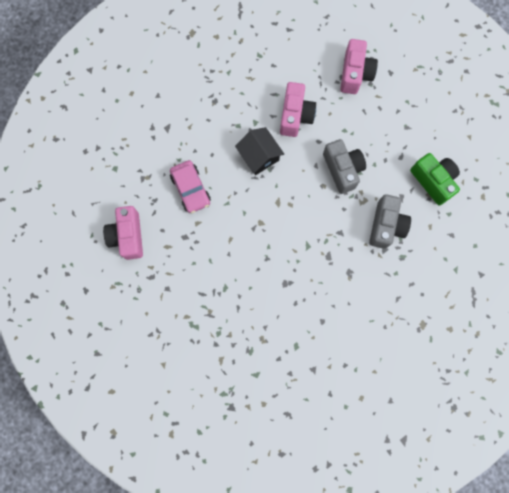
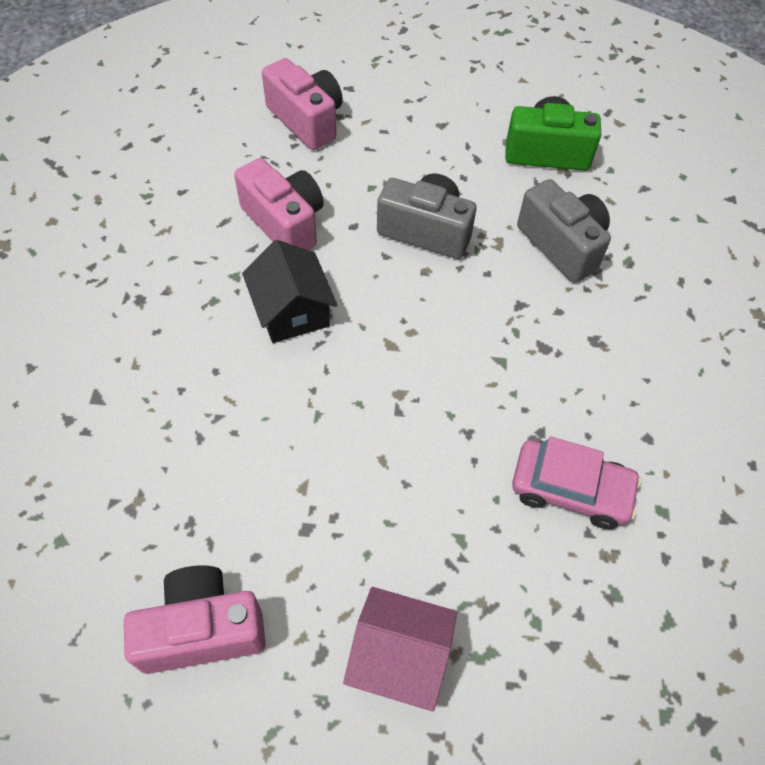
camera: 50 degrees left, 20 degrees down
(128, 236) = (202, 629): pink camera -> pink camera turned 135 degrees clockwise
(171, 300) = (399, 656): none -> pink house
(191, 189) = (235, 448): pink car -> pink car (571, 489)
(259, 156) = (292, 311): black house -> black house turned 60 degrees clockwise

